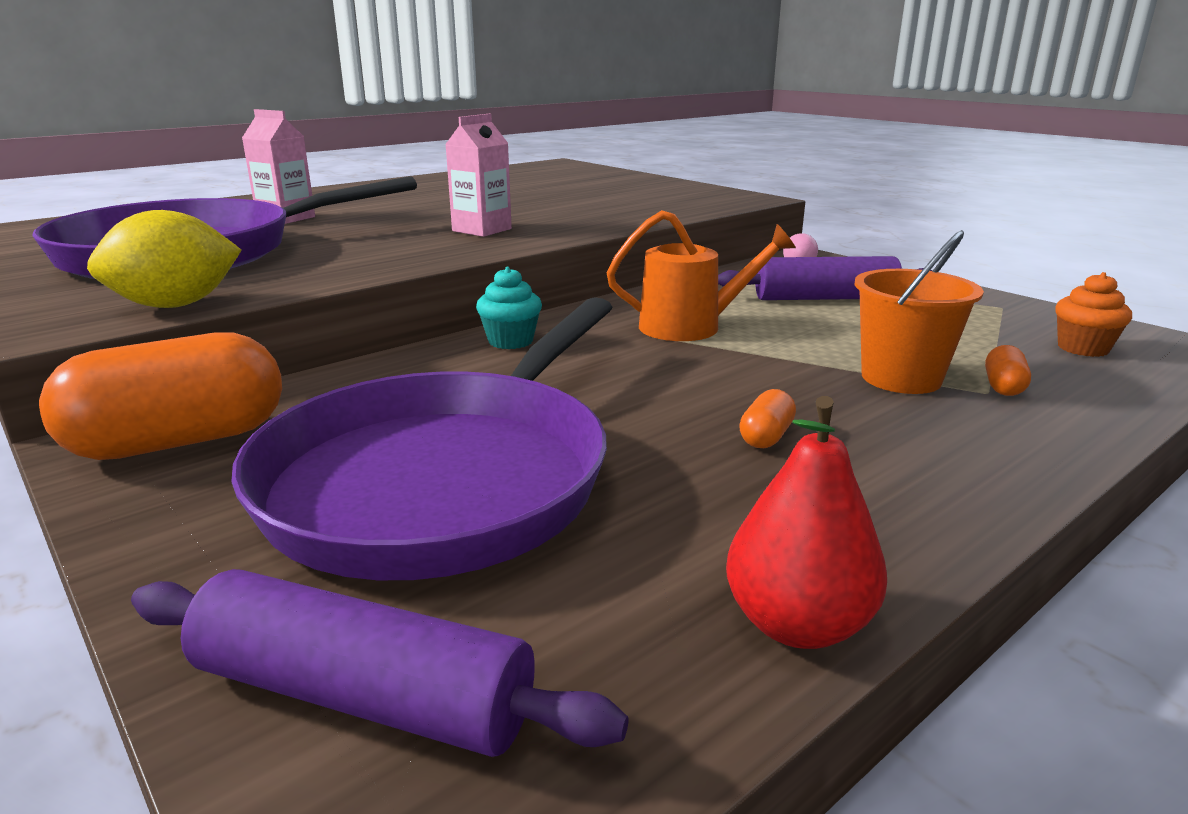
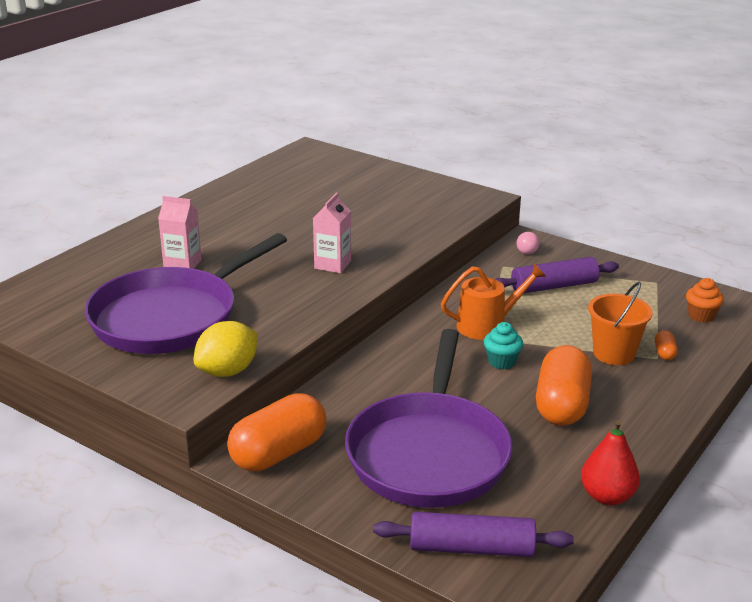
camera: 15 degrees left, 5 degrees up
(510, 341) = (391, 353): turquoise cupcake -> turquoise cupcake (501, 362)
(766, 437) = (561, 405): orange capsule -> orange capsule, size x2.43

